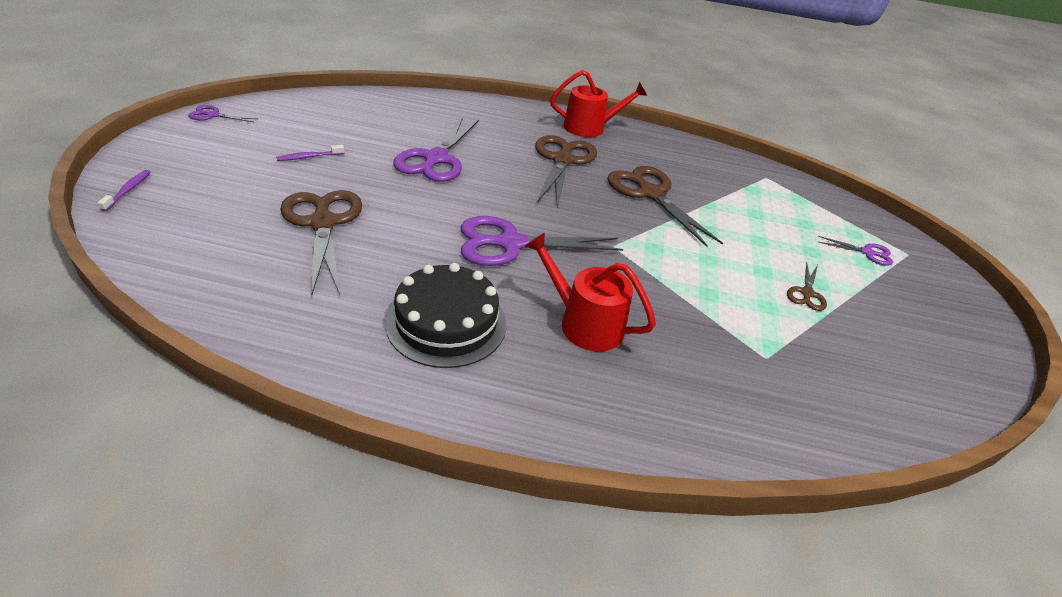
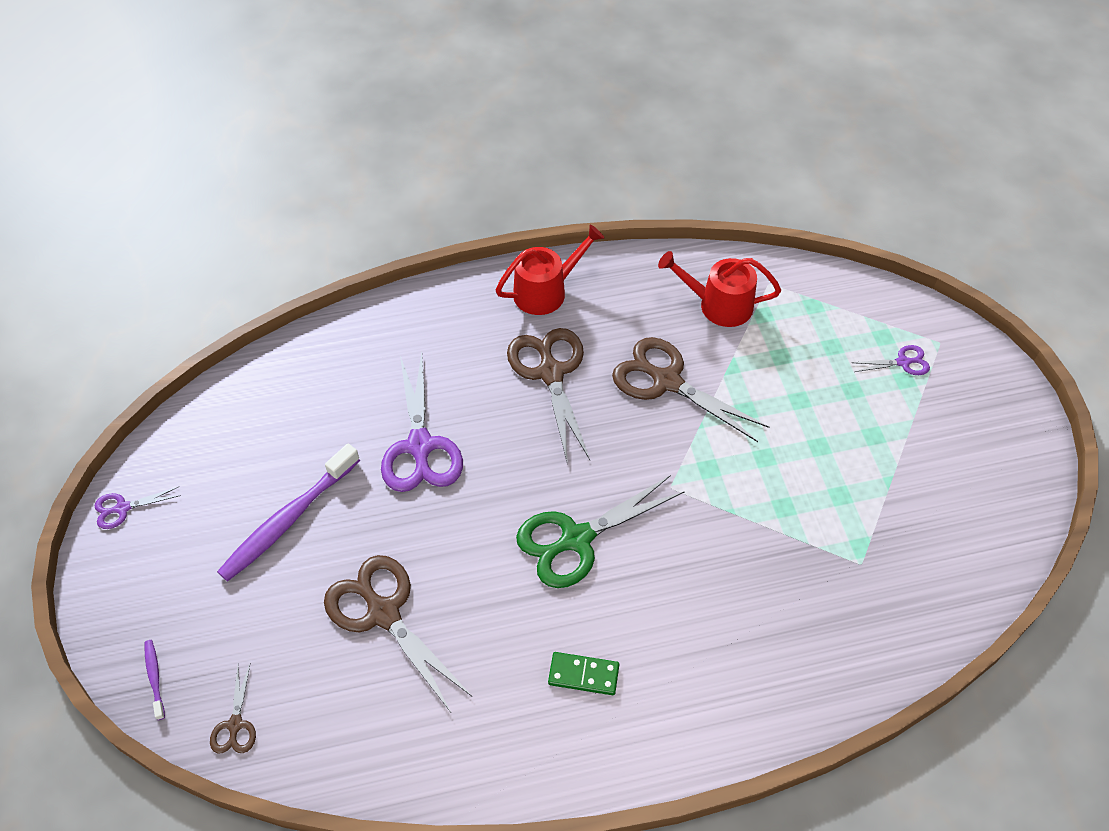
camera: 20 degrees left, 15 degrees up
(309, 157) = (288, 520): purple toothbrush -> purple toothbrush, size x2.27
(446, 323) = (583, 675): black cake -> green domino
(511, 244) = (576, 539): purple scissors -> green scissors
(584, 323) = (697, 608): red watering can -> red watering can (718, 305)
(806, 293) = (867, 457): brown scissors -> brown scissors (235, 724)

